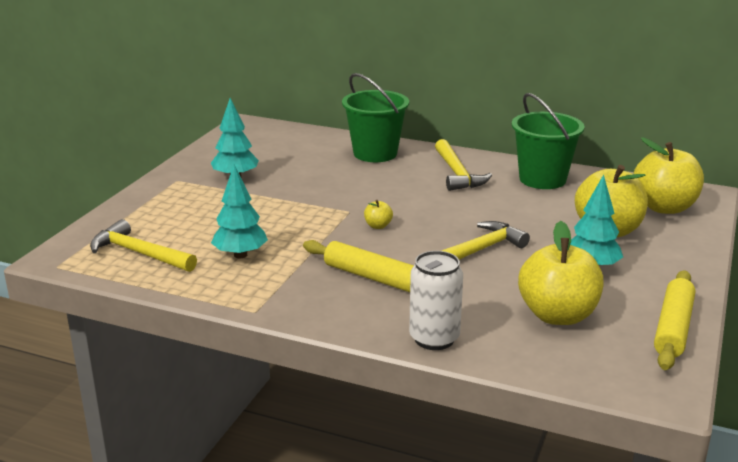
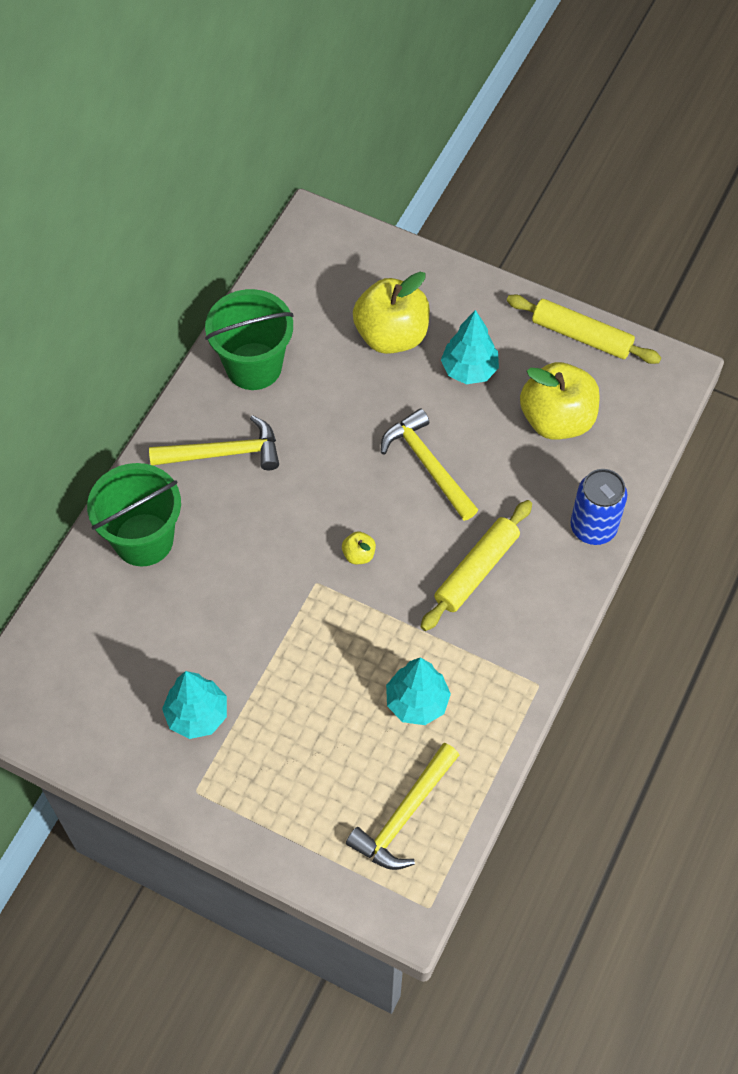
camera: 85 degrees left, 35 degrees up
(434, 338) = (593, 527): white can -> blue can
(664, 207) = (342, 269): yellow apple -> none

